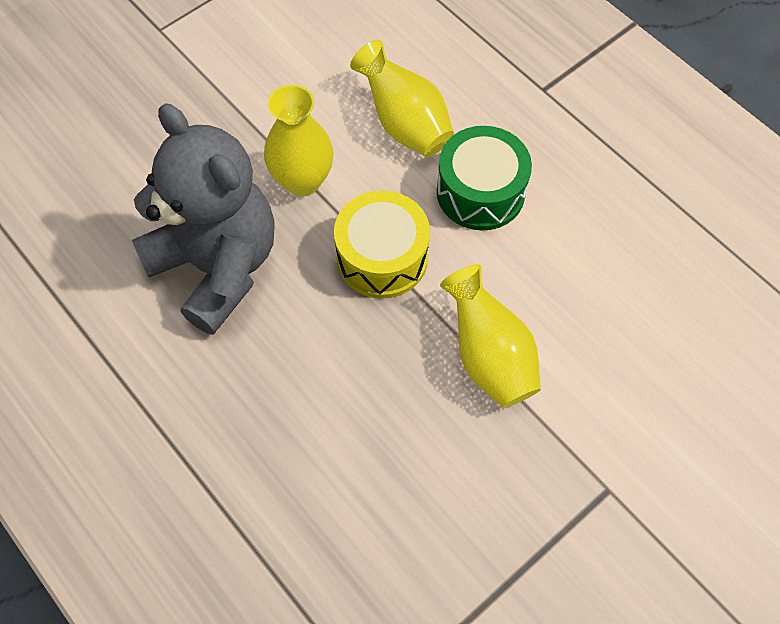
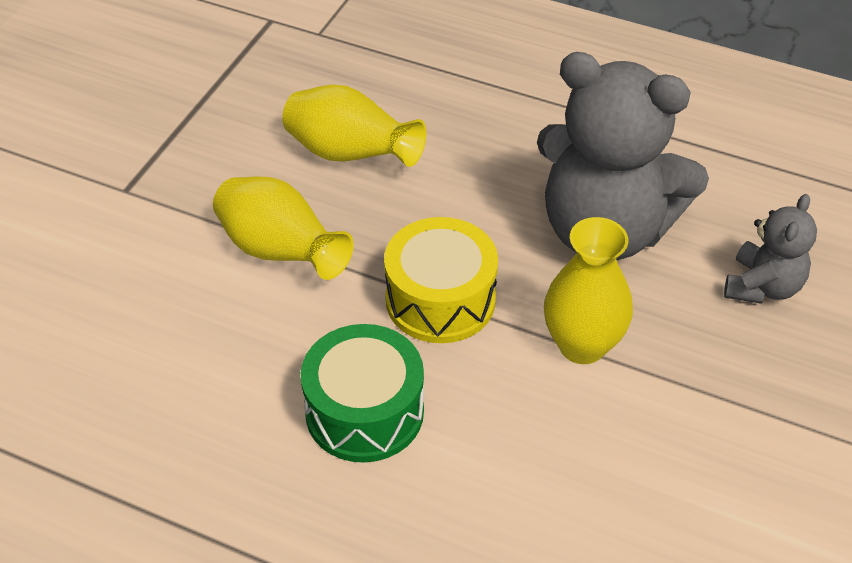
camera: 155 degrees right, 15 degrees down
(142, 172) = (762, 287): none -> grey teddy bear
(404, 123) = (506, 463): yellow vase -> yellow vase (350, 154)

